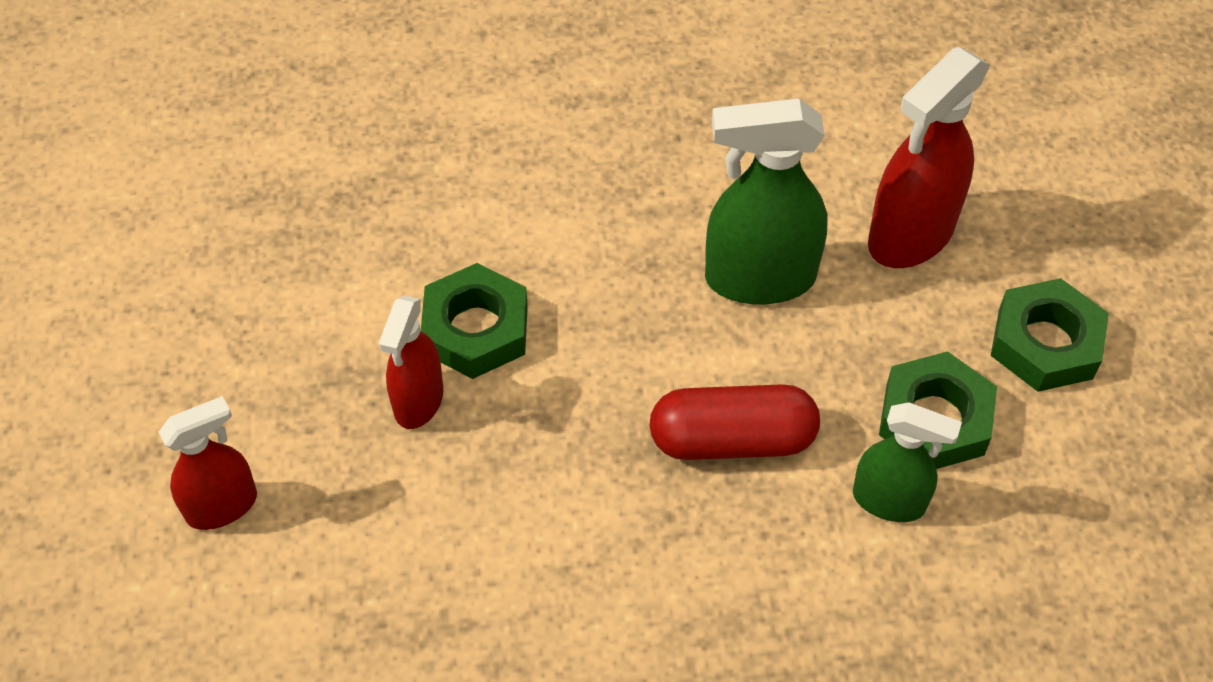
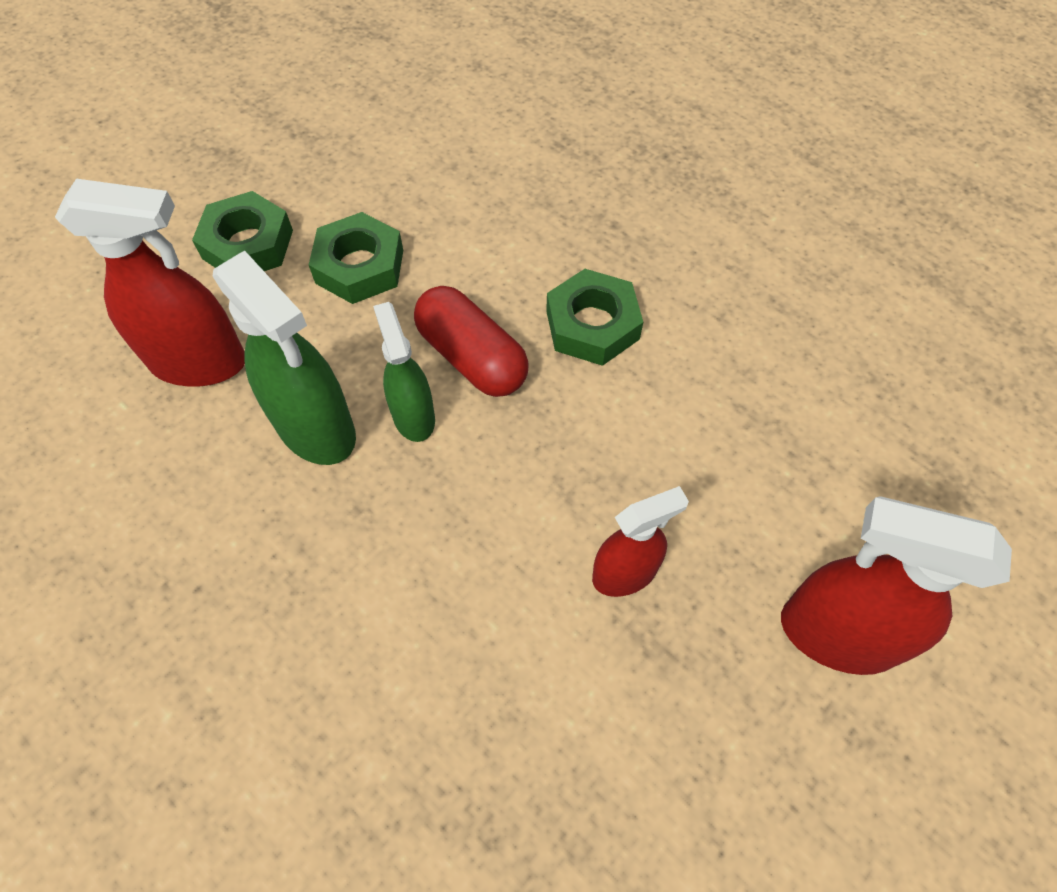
camera: 130 degrees left, 5 degrees up
(222, 506) = (836, 634): red spray bottle -> red spray bottle, size x1.63
(475, 329) = (527, 586): green nut -> green nut (592, 325)
(889, 501) = (442, 256): green spray bottle -> green spray bottle (413, 416)

